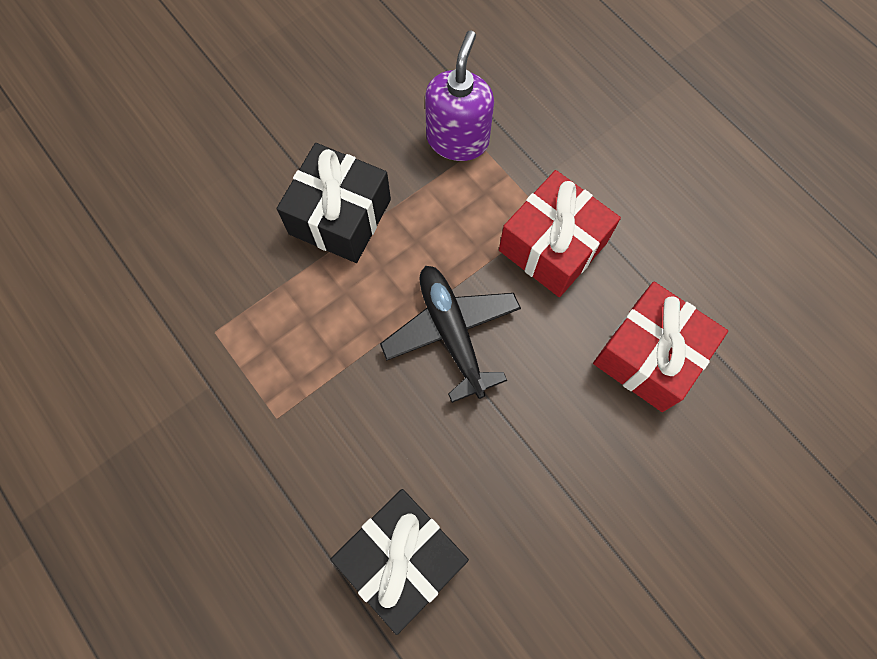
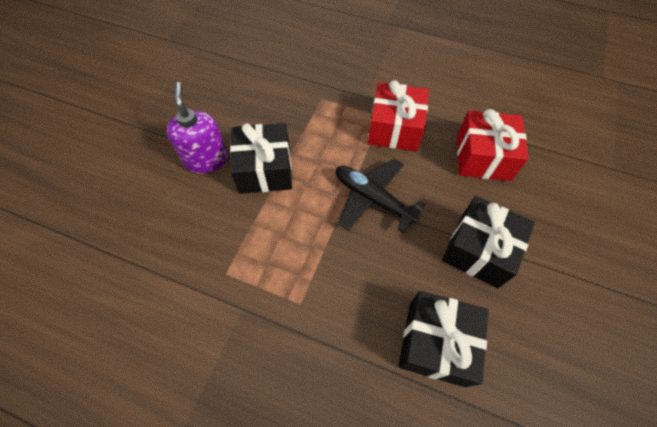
camera: 30 degrees left, 10 degrees down
(457, 140) = (306, 101): purple soap dispenser -> purple soap dispenser (206, 159)
(541, 480) = (479, 250): none -> black gift

